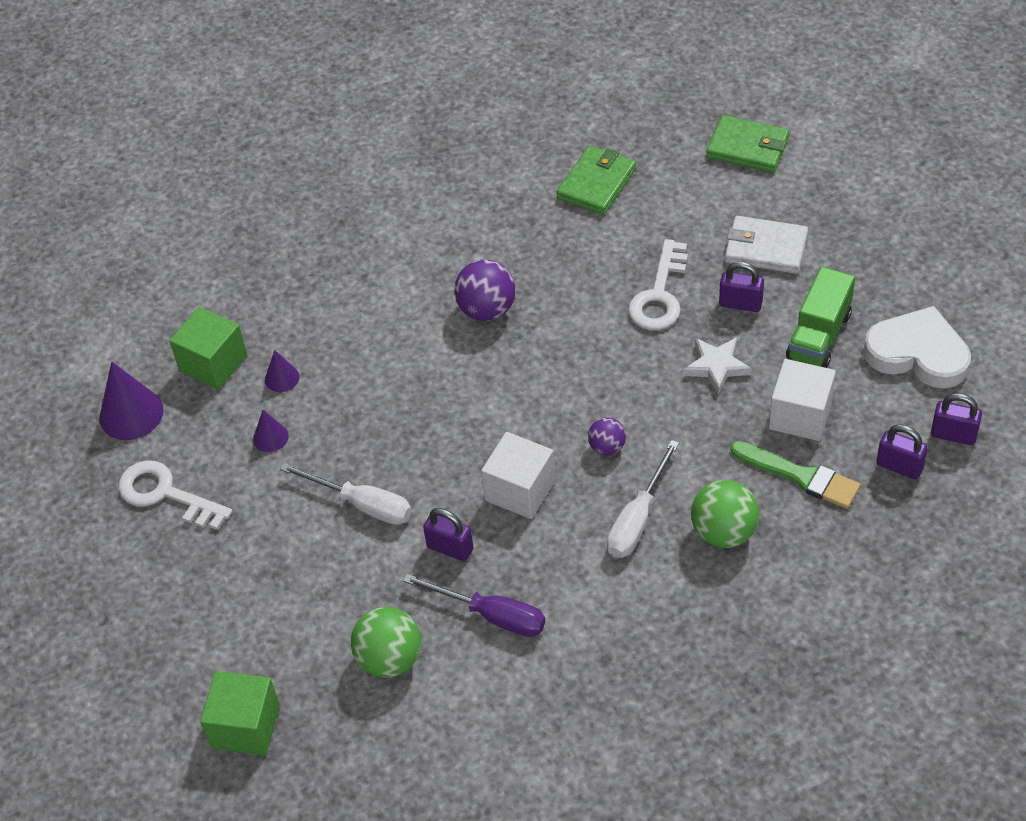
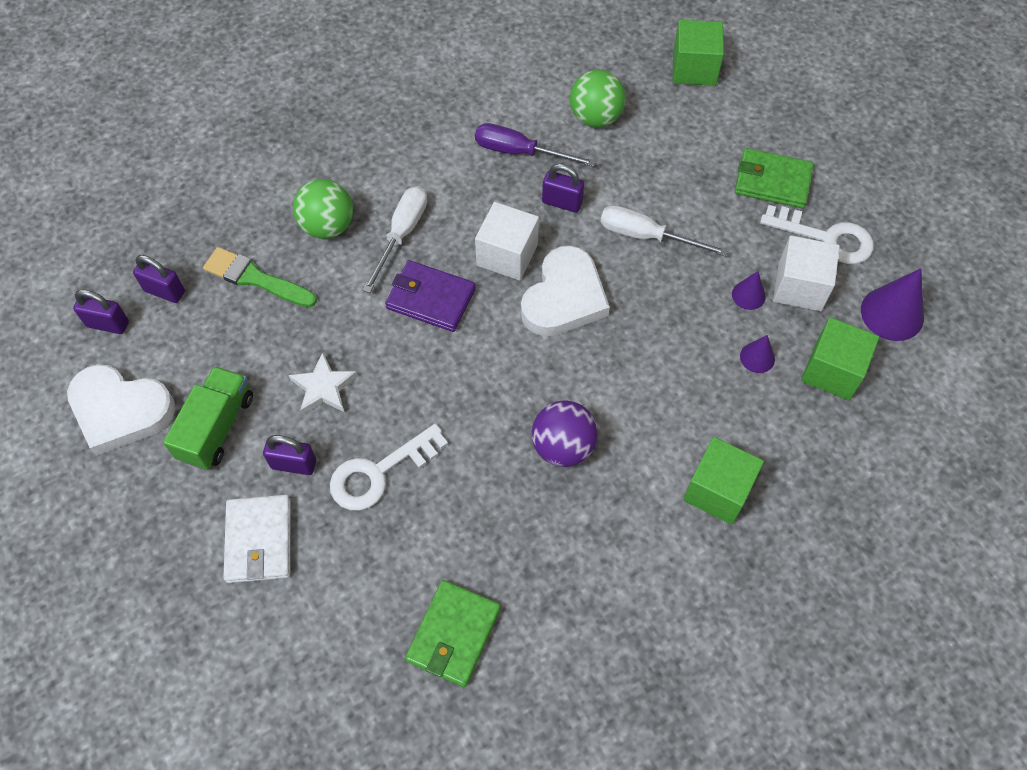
camera: 170 degrees right, 10 degrees up
(354, 272) = (718, 490): none -> green cube
(464, 443) = (564, 297): none -> white heart
(607, 447) = (430, 298): purple ball -> purple wallet
(659, 295) = (379, 472): white key -> white key turned 135 degrees counterclockwise
(748, 147) = (264, 703): green wallet -> green wallet (772, 181)
(765, 248) = (259, 540): white wallet -> white wallet turned 75 degrees clockwise
(800, 415) = (247, 338): white cube -> white cube (799, 287)

